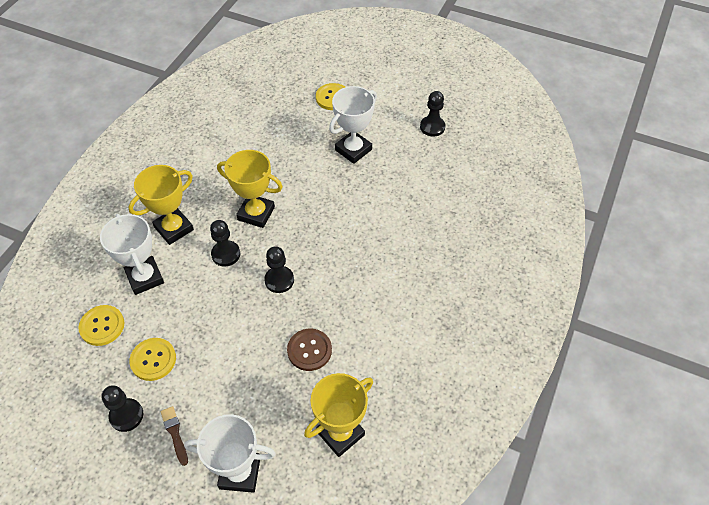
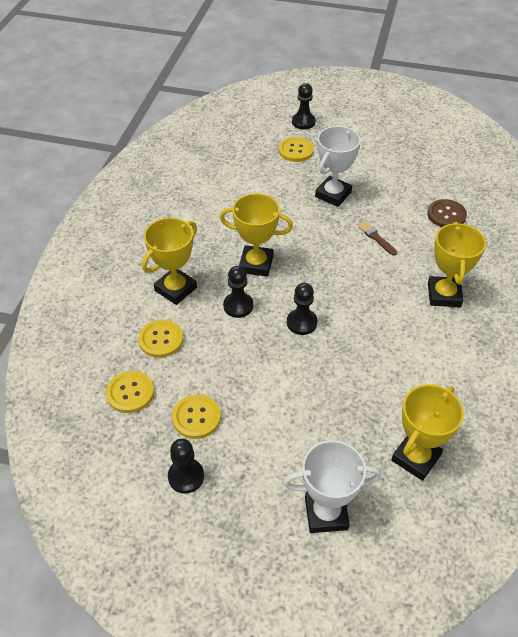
camera: 10 degrees left, 5 degrees down
(145, 277) = (161, 339): white trophy -> yellow button
(175, 433) = (244, 486): brown brush -> brown brush (376, 238)
(309, 350) = (356, 384): brown button -> brown button (446, 215)
(425, 272) = (444, 295): none -> yellow trophy
(432, 127) = (402, 165): black pawn -> black pawn (303, 122)

